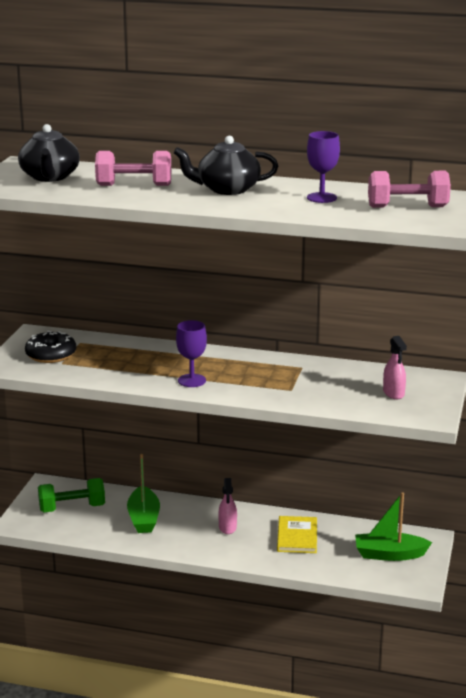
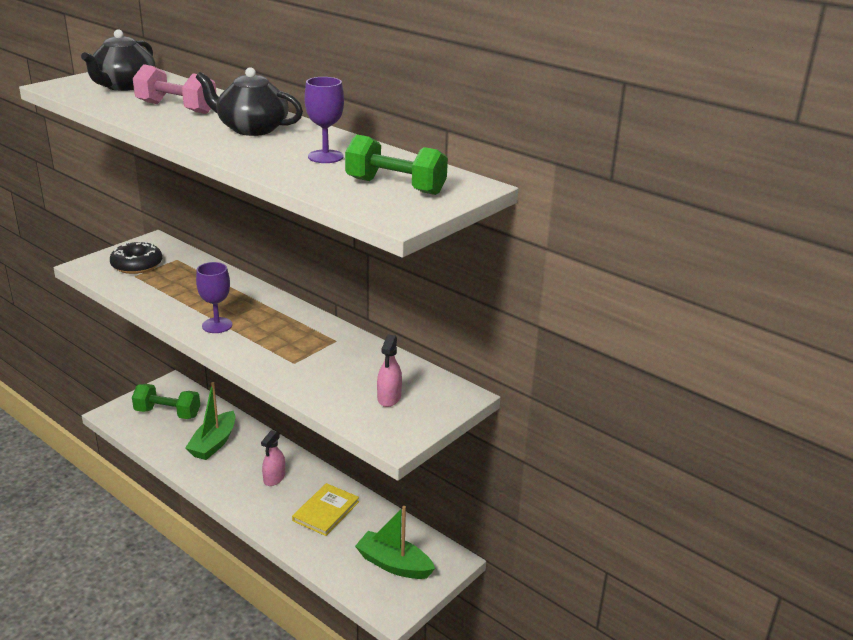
camera: 25 degrees right, 5 degrees up
(407, 207) = (395, 186): pink dumbbell -> green dumbbell

